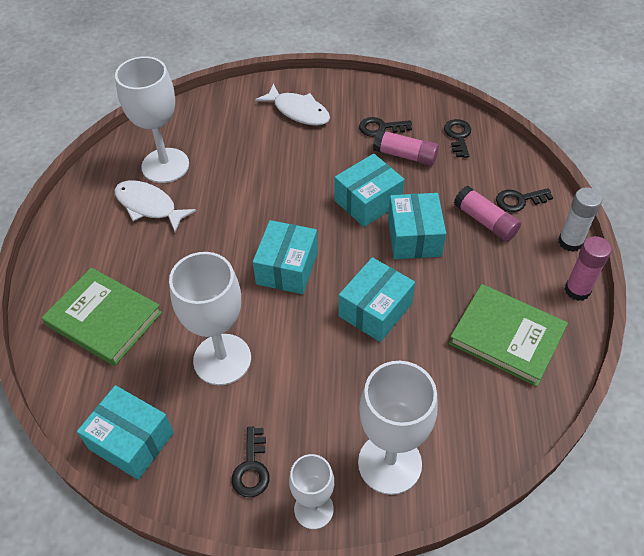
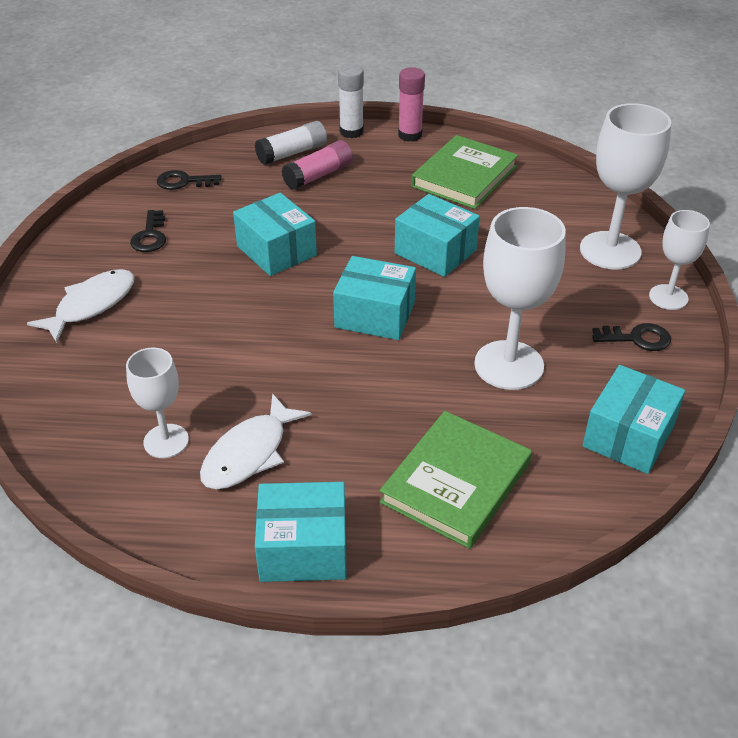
camera: 90 degrees left, 10 degrees down
(165, 165) = (166, 441): white goblet -> white goblet, size x0.60
(405, 155) = (205, 220): pink glue stick -> none
(414, 237) = (336, 221): turquoise box -> turquoise box (303, 548)
(519, 200) = (292, 153): black key -> white glue stick

